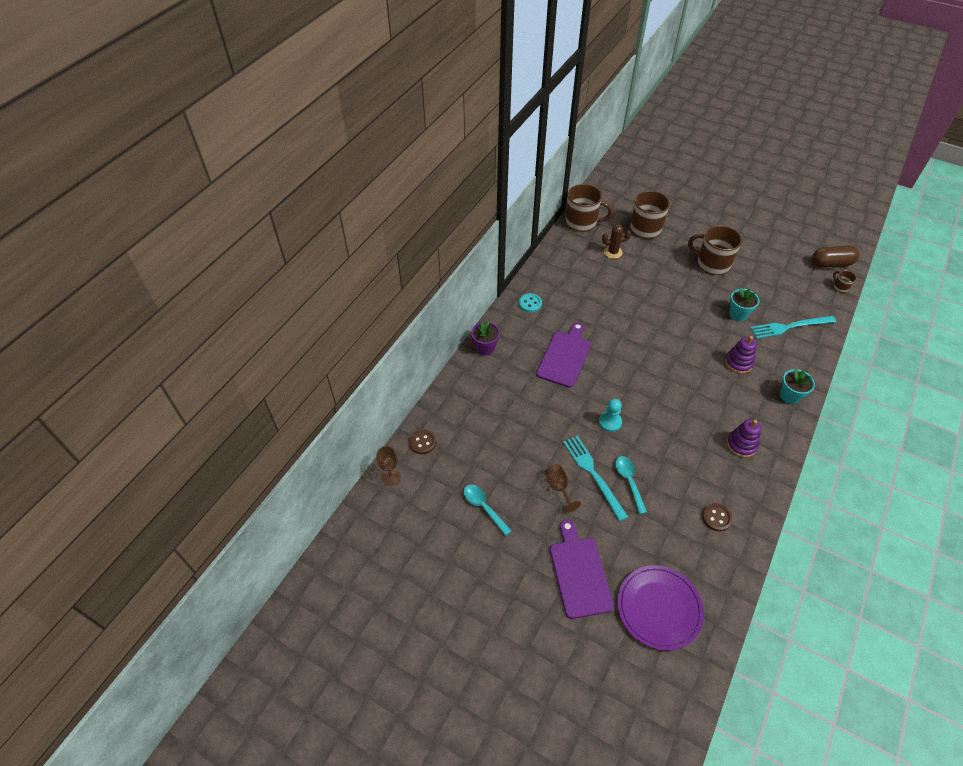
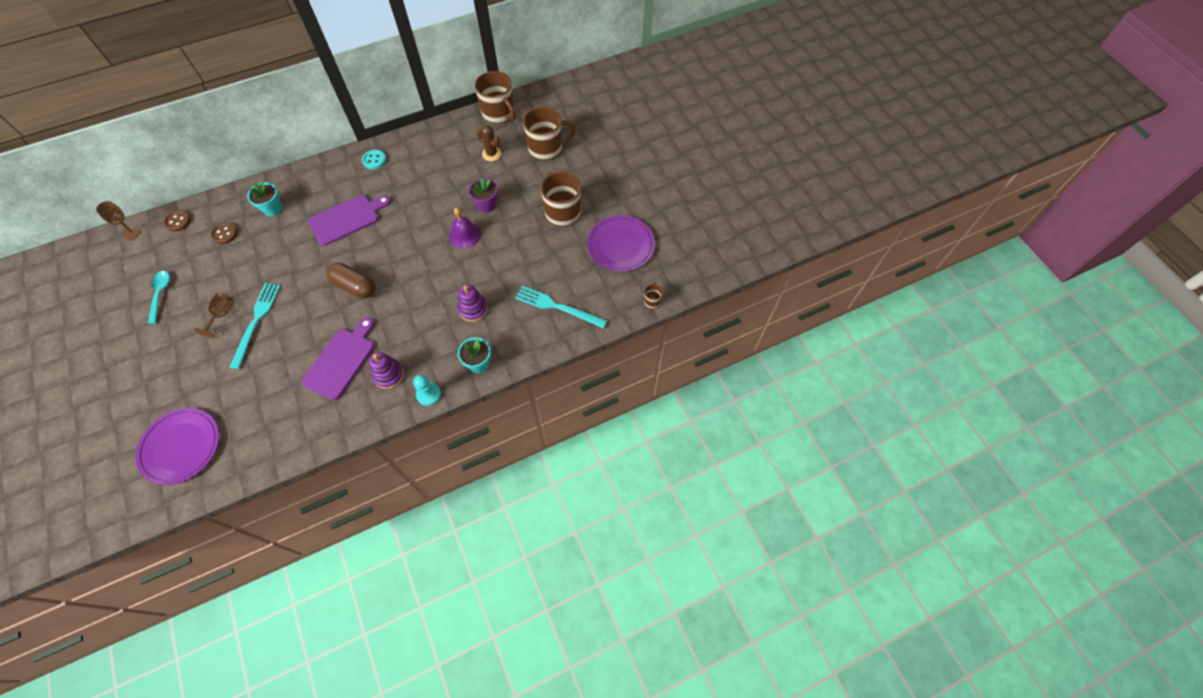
camera: 35 degrees right, 10 degrees up
(485, 348) = (300, 176): purple flower pot -> purple flower pot (486, 205)
(579, 573) = (162, 384): purple cutting board -> purple cutting board (341, 360)
(610, 422) = (316, 291): turquoise pawn -> turquoise pawn (428, 394)
(629, 481) = (273, 344): turquoise spoon -> none
(666, 317) = (464, 235): none -> purple bell
(716, 518) = (298, 415): brown button -> brown button (224, 234)
(738, 314) = (527, 268): turquoise flower pot -> turquoise flower pot (273, 209)
(776, 264) = (620, 245): none -> purple plate
(831, 263) = (674, 275): brown capsule -> brown capsule (355, 286)

